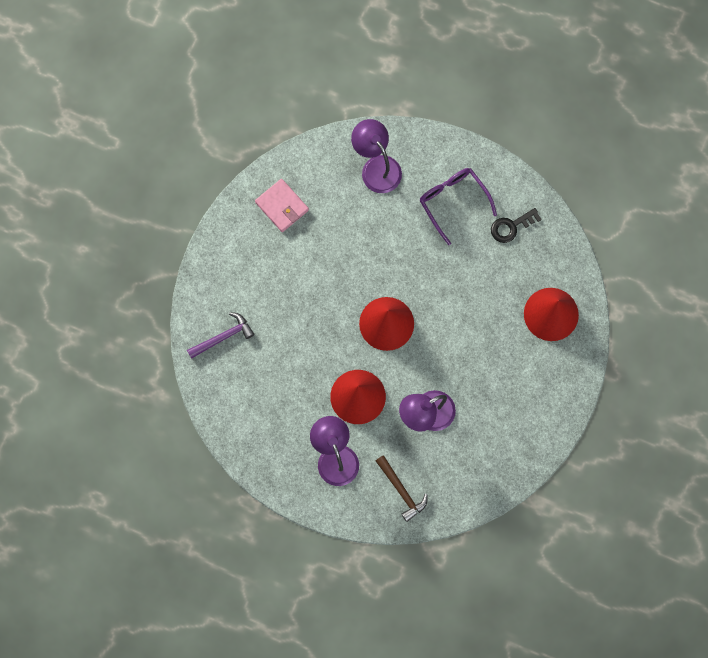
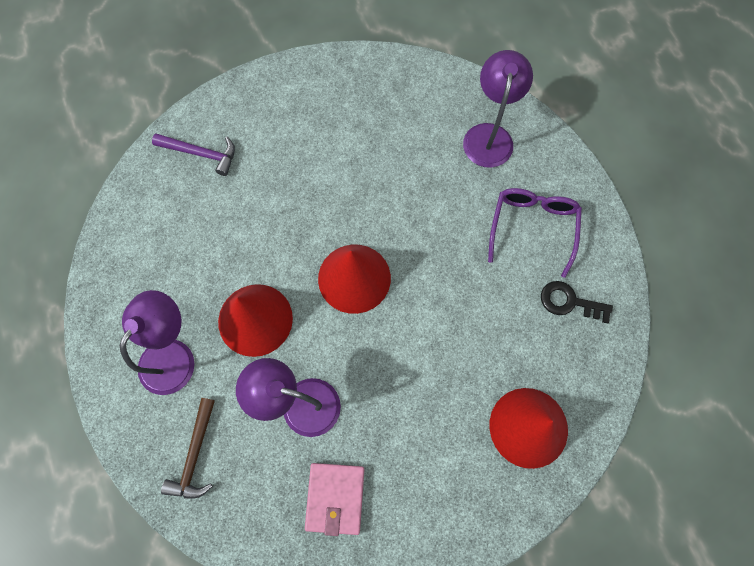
camera: 45 degrees right, 5 degrees down
(282, 206) = (370, 95): pink wallet -> pink wallet (335, 498)

